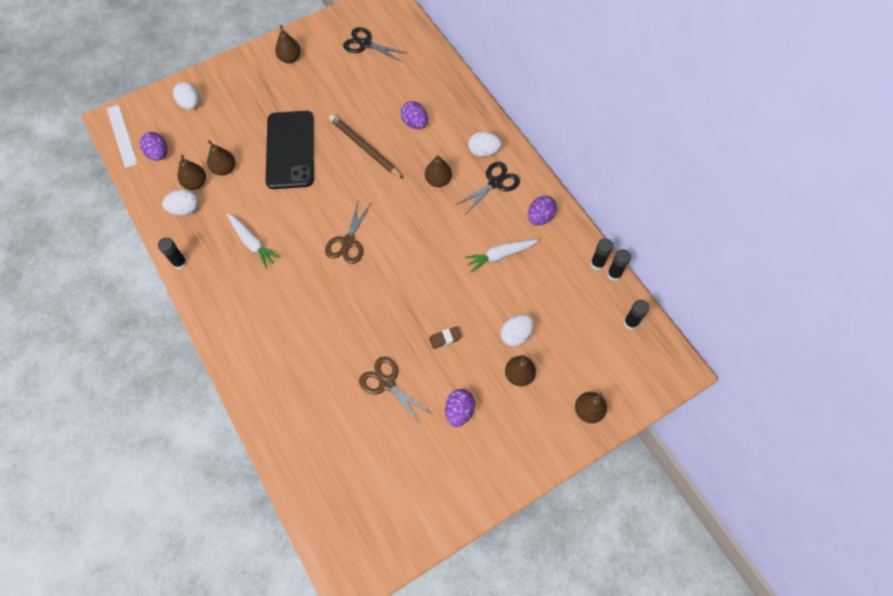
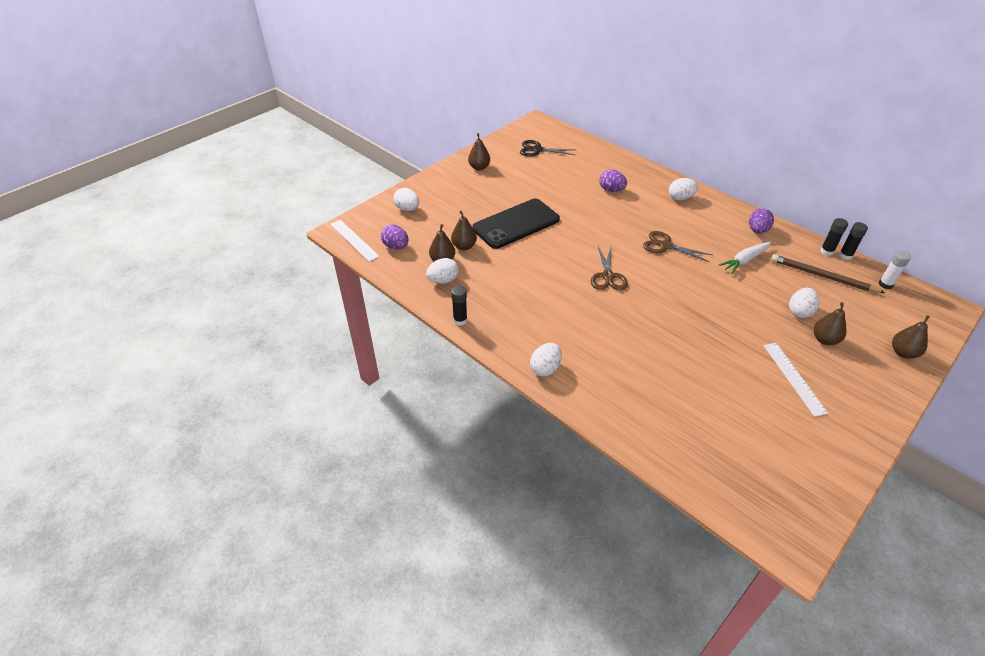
camera: 15 degrees left, 20 degrees down
(232, 339) = (545, 368): none -> white egg
(252, 243) = (521, 293): white carrot -> none
(290, 150) = (516, 224): black phone -> black phone turned 75 degrees clockwise
(364, 148) = (580, 212): brown pencil -> brown pencil (822, 276)
(387, 383) = (713, 371): brown scissors -> brown scissors (665, 246)
(438, 180) = (656, 222): brown pear -> none
(445, 338) = (741, 327): brown eraser -> none
(459, 411) = (794, 378): purple egg -> white ruler
(495, 183) = (704, 215): black scissors -> none
(630, 322) = (885, 284): black glue stick -> white glue stick

